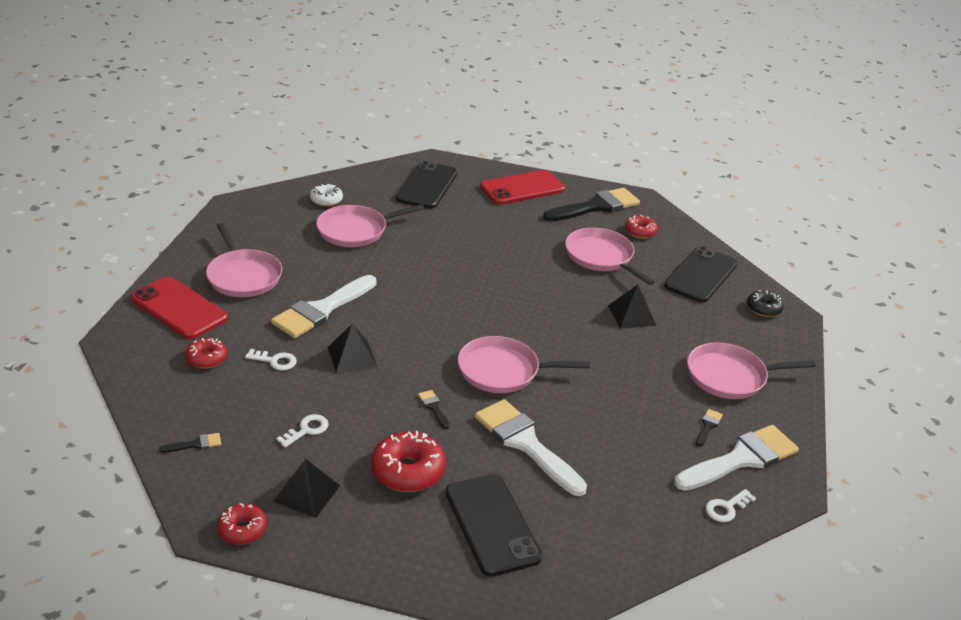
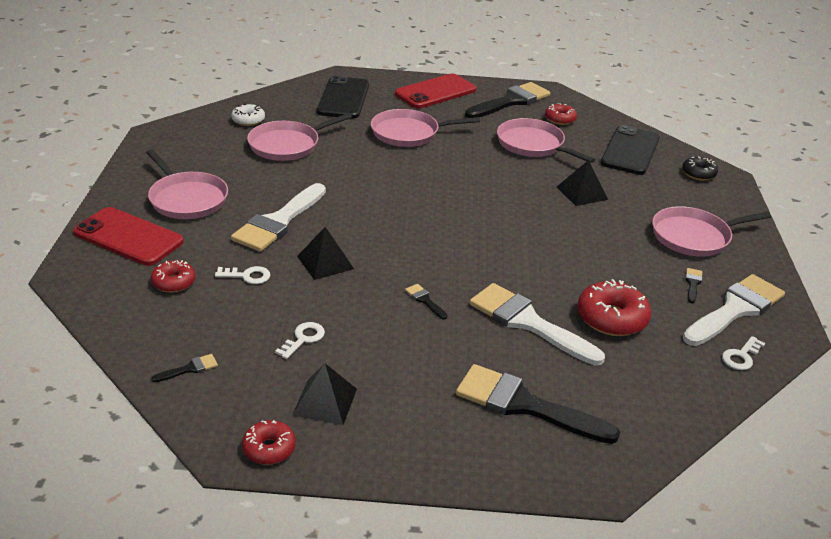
camera: 10 degrees left, 0 degrees up
(408, 471) = (421, 365): red donut -> red donut (611, 318)
(492, 524) = (525, 405): black phone -> black brush
(503, 371) = (480, 257): pink pan -> pink pan (408, 133)

